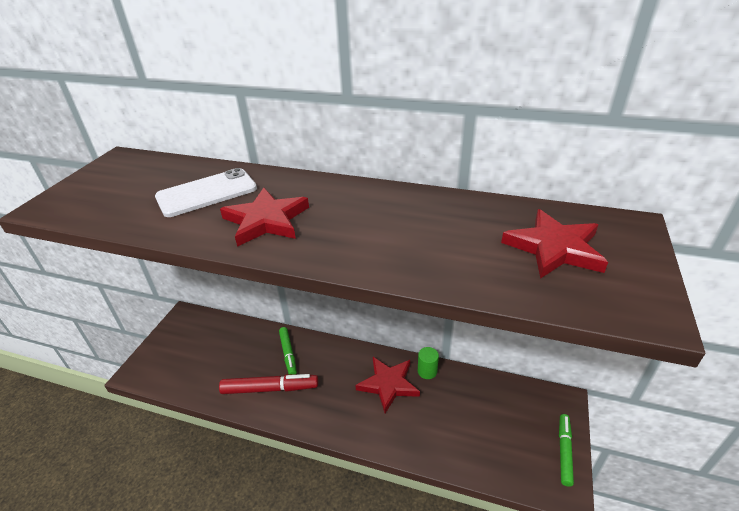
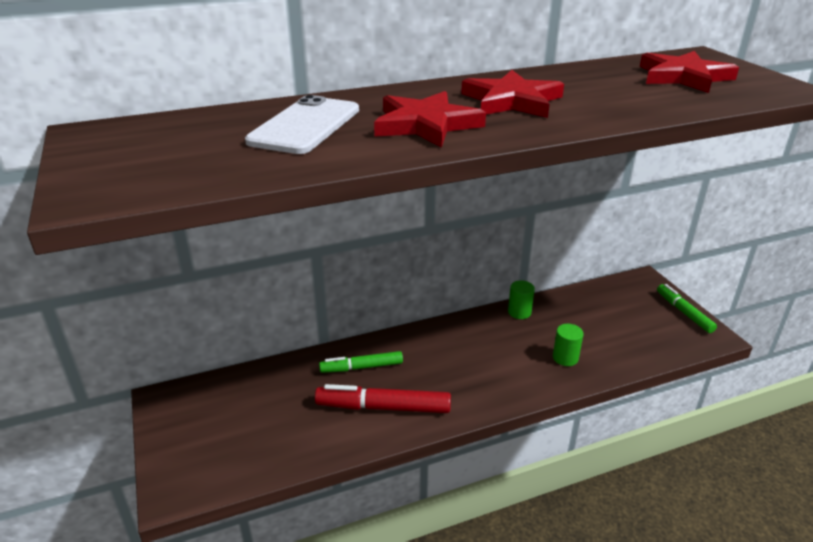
camera: 40 degrees left, 5 degrees down
(270, 389) = (383, 407): red marker -> red marker turned 135 degrees counterclockwise
(288, 353) = (361, 367): green marker -> green marker turned 135 degrees clockwise
(388, 384) = (498, 339): red star -> red star (512, 101)
(417, 428) = (565, 358): none -> green cylinder

